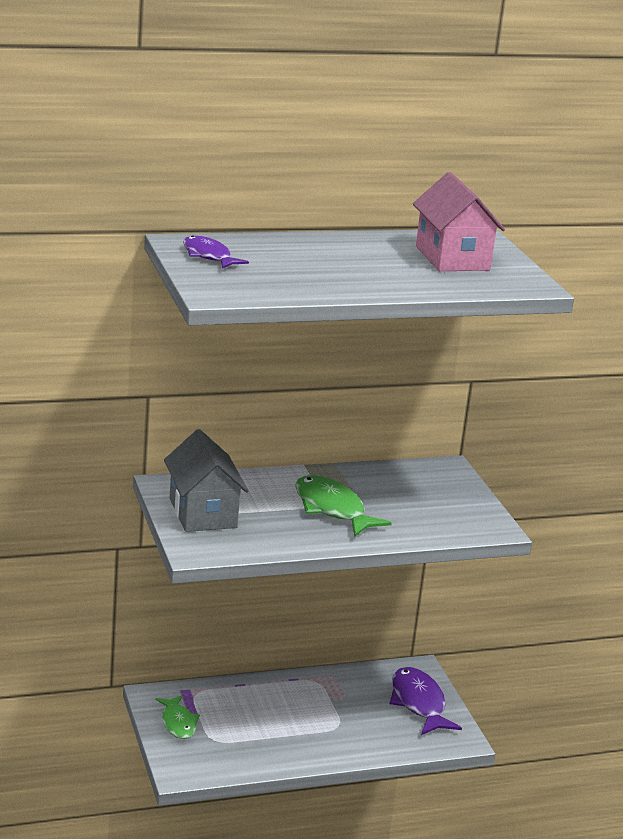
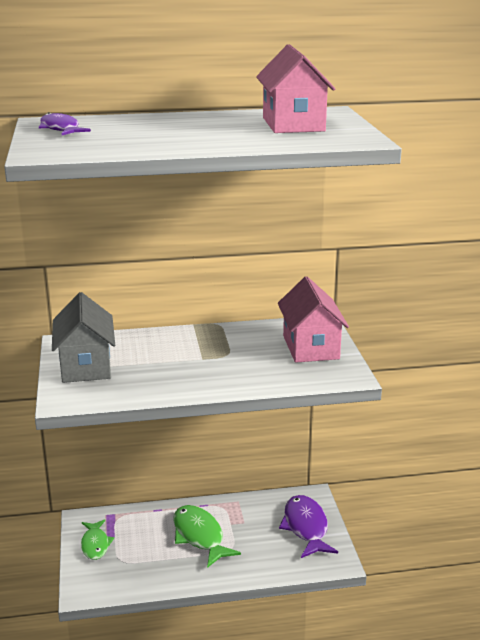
camera: 10 degrees right, 0 degrees up
(332, 509) = (203, 361): green fish -> green fish (199, 536)
(445, 495) = (310, 347): none -> pink house

